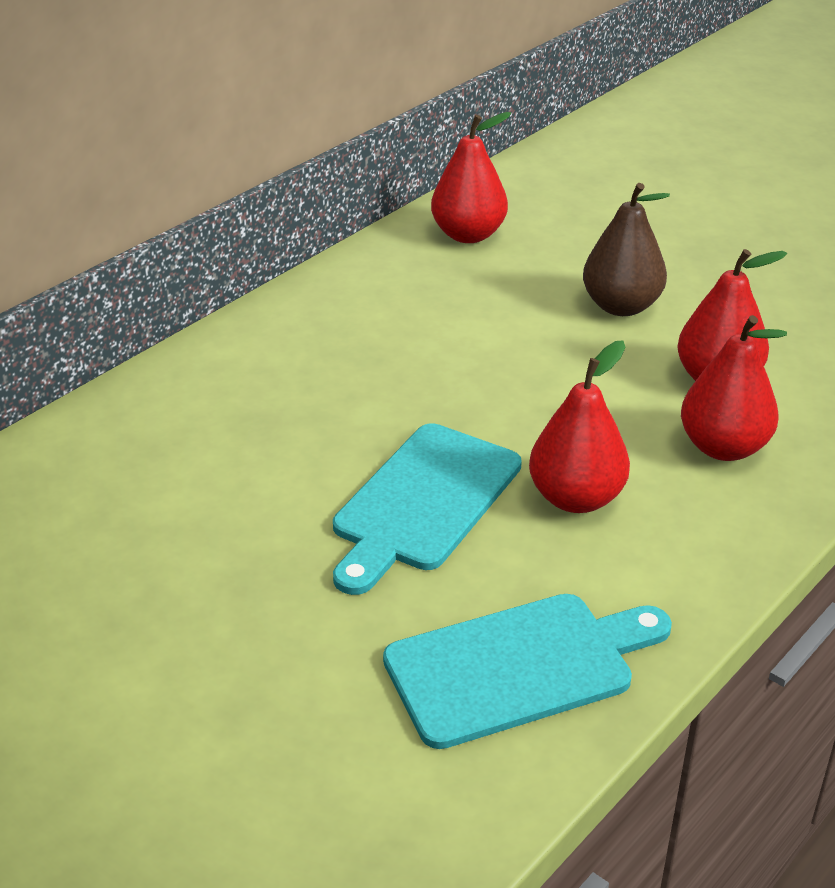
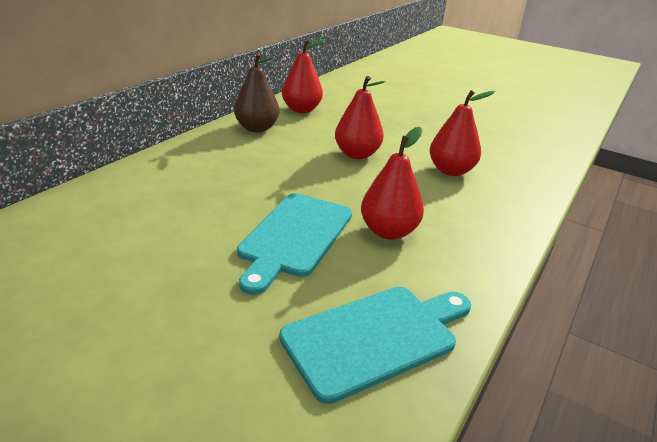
camera: 10 degrees left, 5 degrees down
(621, 306) = (389, 139): brown pear -> brown pear (257, 128)
(723, 447) = (465, 203): red pear -> red pear (357, 154)

